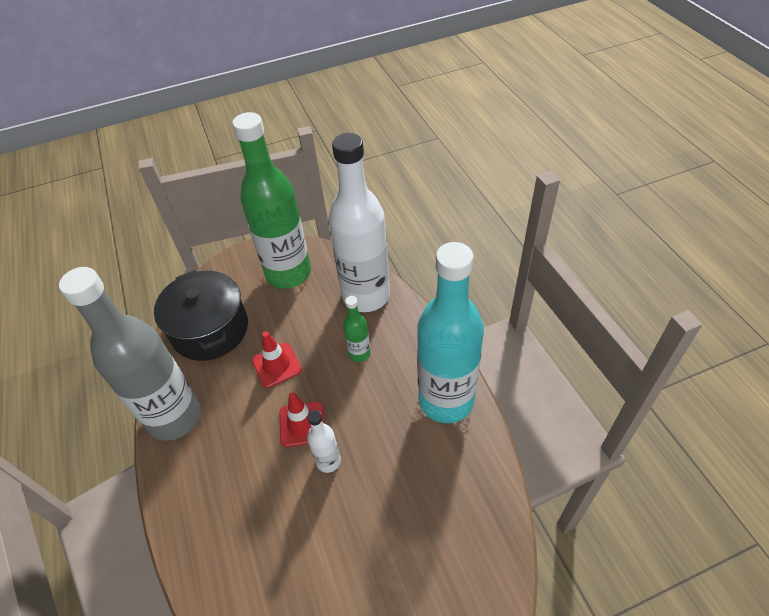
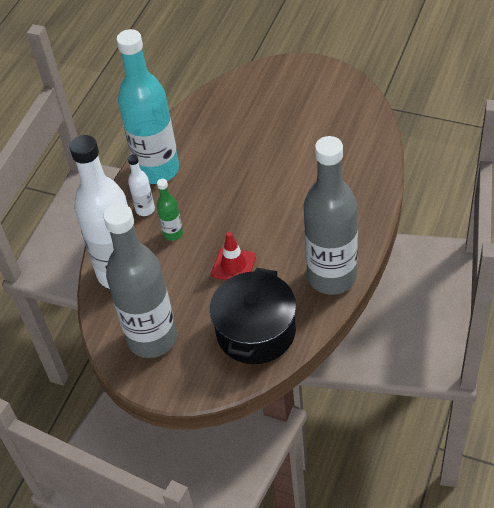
camera: 135 degrees left, 0 degrees up
(288, 273) = (152, 338): green bottle -> grey bottle
(302, 424) = (253, 215): red traffic cone -> none
(328, 461) = (258, 184): white bottle -> white bottle (145, 209)

